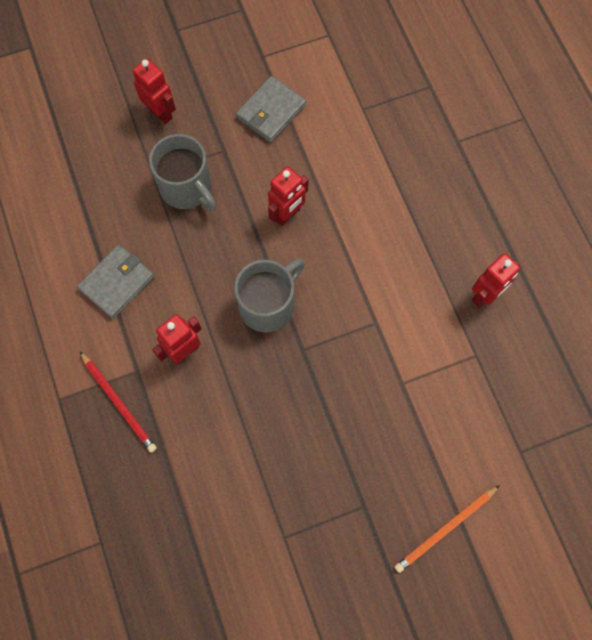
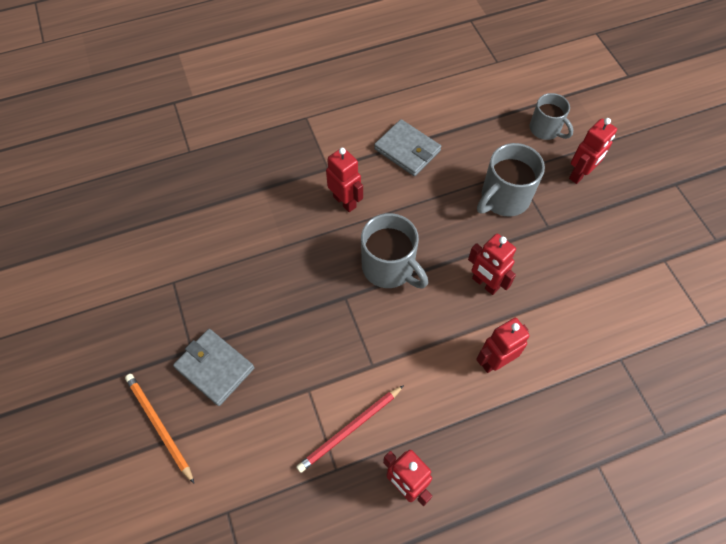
camera: 90 degrees right, 10 degrees down
(99, 138) = (545, 129): none -> grey mug
(119, 403) = (300, 157): red pencil -> red pencil (350, 429)
(271, 111) = (599, 268): grey wallet -> grey wallet (215, 368)
(368, 212) = (495, 361): none -> red robot

